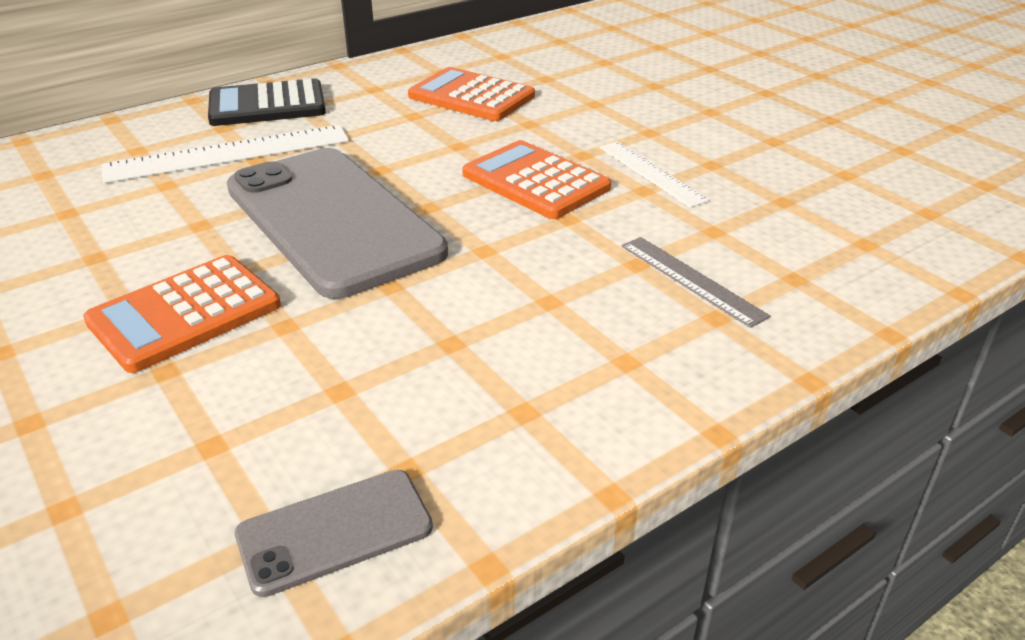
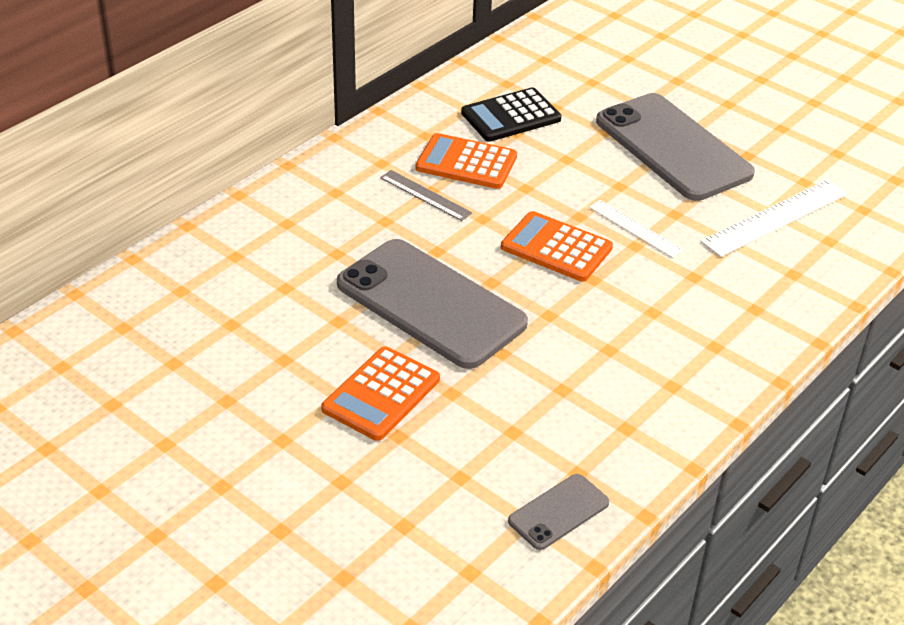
camera: 15 degrees left, 5 degrees up
(228, 153) = (311, 250): white ruler -> white ruler (776, 218)
(267, 105) = (306, 193): black calculator -> black calculator (511, 116)
(691, 280) = (692, 320): grey ruler -> grey ruler (425, 195)
(733, 104) = (673, 147): none -> grey phone

